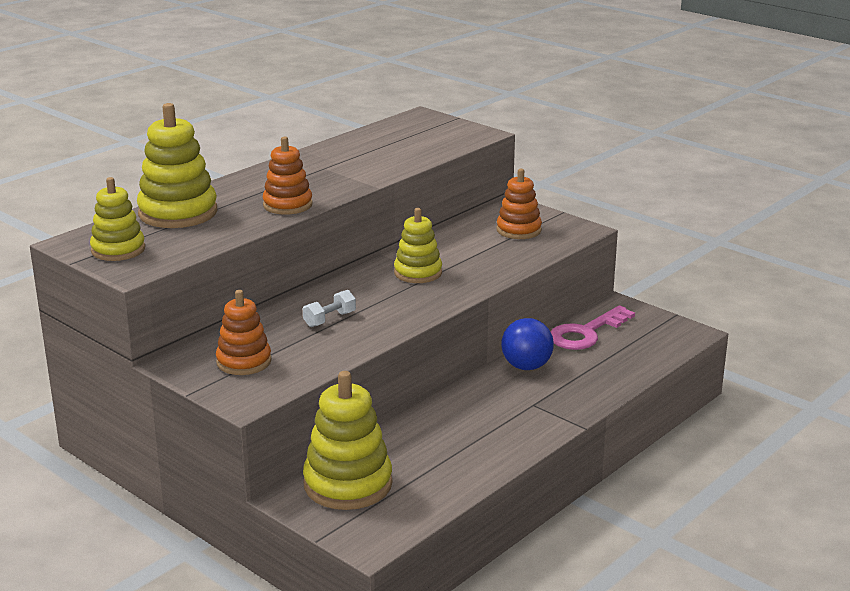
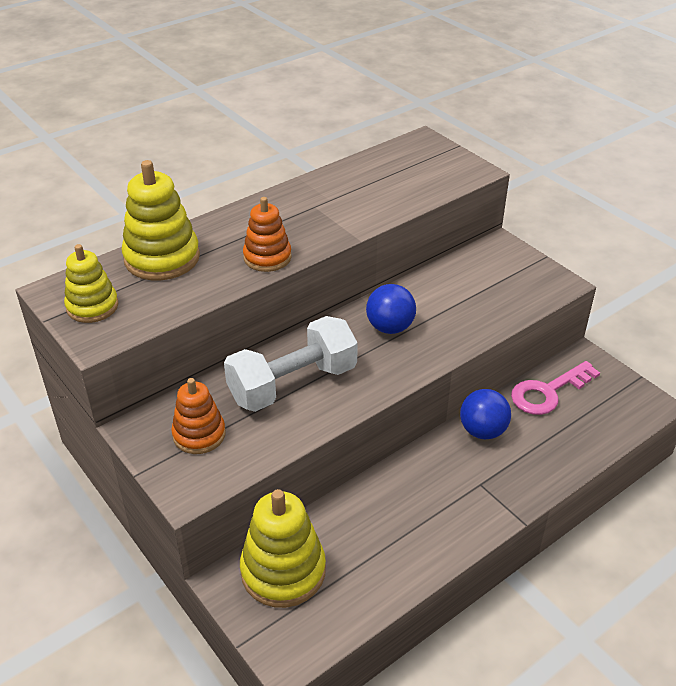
camera: 10 degrees right, 15 degrees up
(329, 319) = (292, 384): white dumbbell -> white dumbbell, size x2.45
(418, 273) = (390, 327): yellow stacking toy -> blue ball
(518, 230) = (498, 278): orange stacking toy -> none

